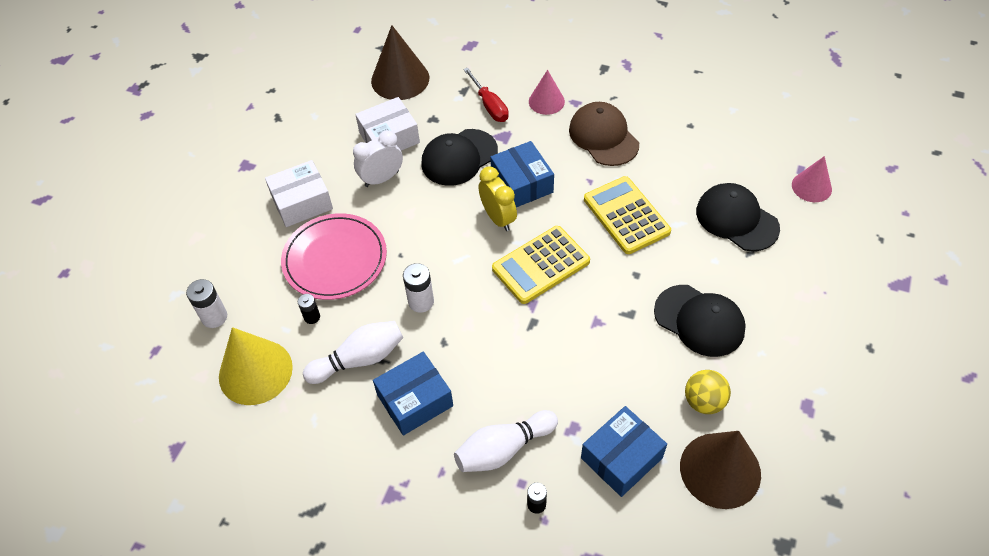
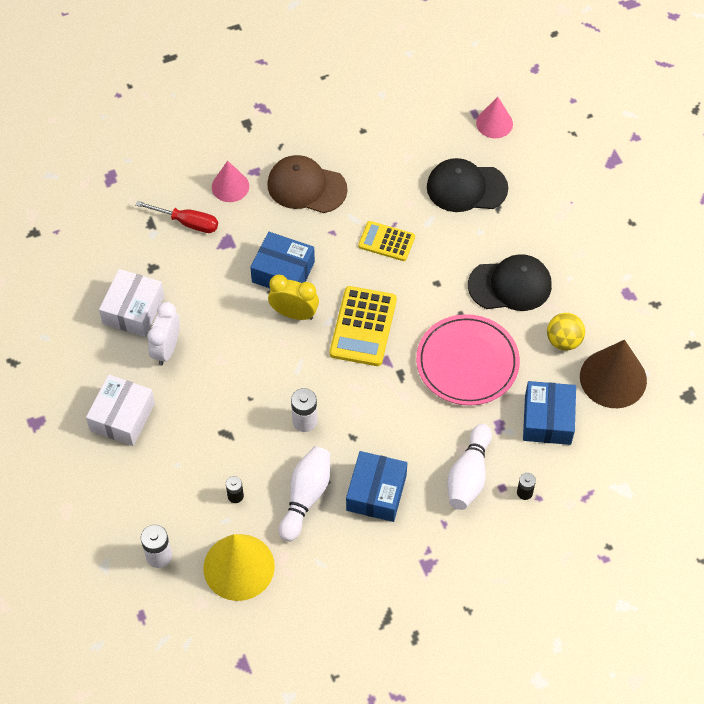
camera: 45 degrees left, 5 degrees up
(335, 259) = (202, 440): pink plate -> pink plate (467, 362)
(400, 79) = (83, 251): brown cone -> none
(459, 157) = (210, 286): black cap -> none
(626, 215) = (386, 241): yellow calculator -> yellow calculator, size x0.63

